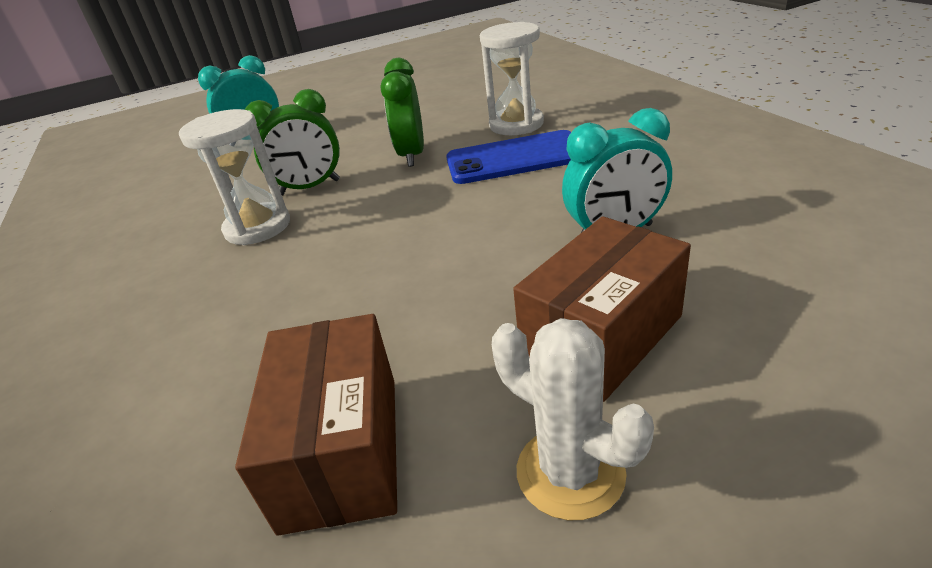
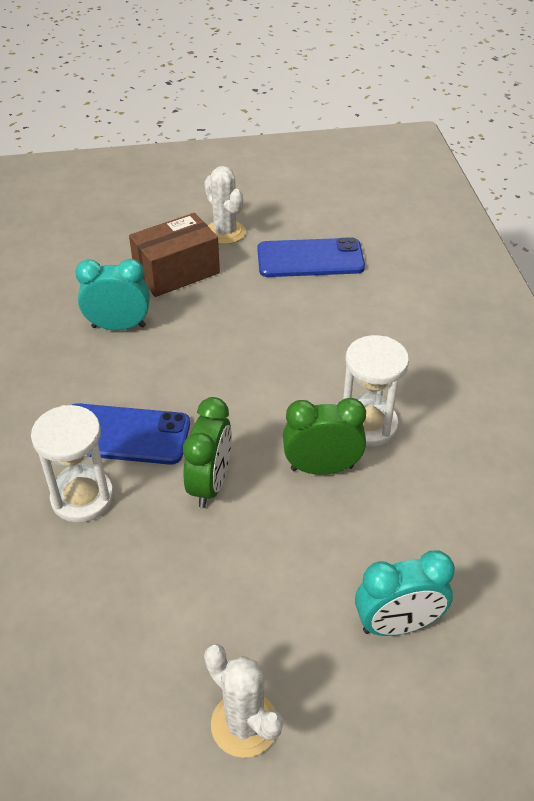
camera: 170 degrees left, 10 degrees up
(342, 450) = (310, 258): brown box -> blue phone
(352, 95) = (244, 724): none -> white cactus

